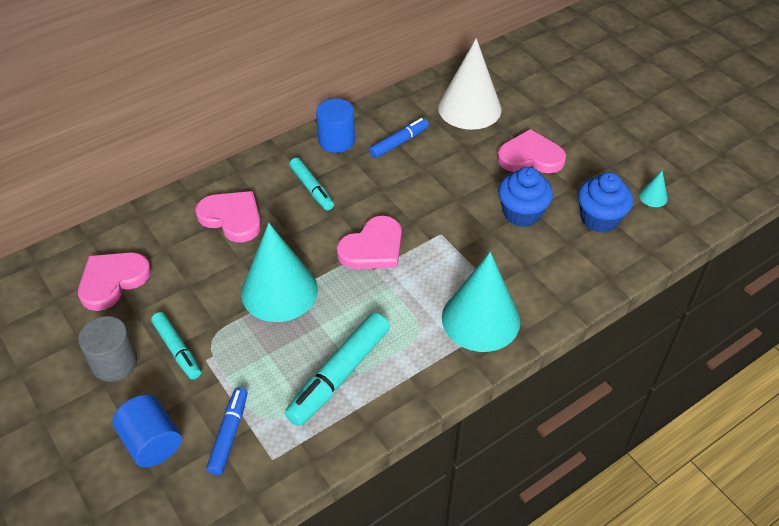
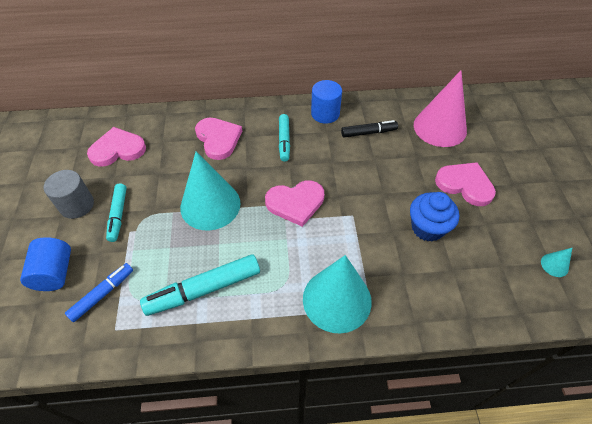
camera: 30 degrees right, 5 degrees up
(399, 142) = (368, 132): blue marker -> black marker
(469, 108) = (440, 127): white cone -> pink cone
(599, 219) = (492, 262): blue cupcake -> none

